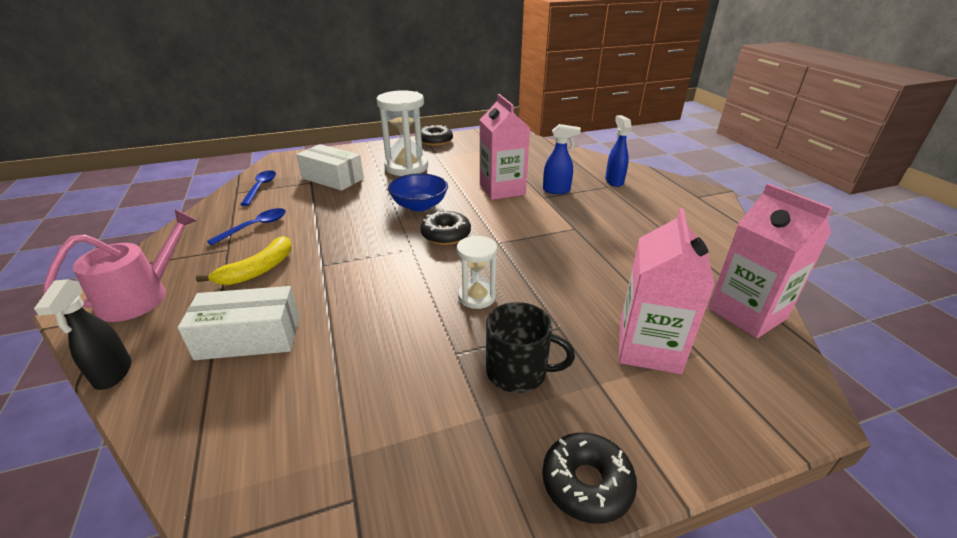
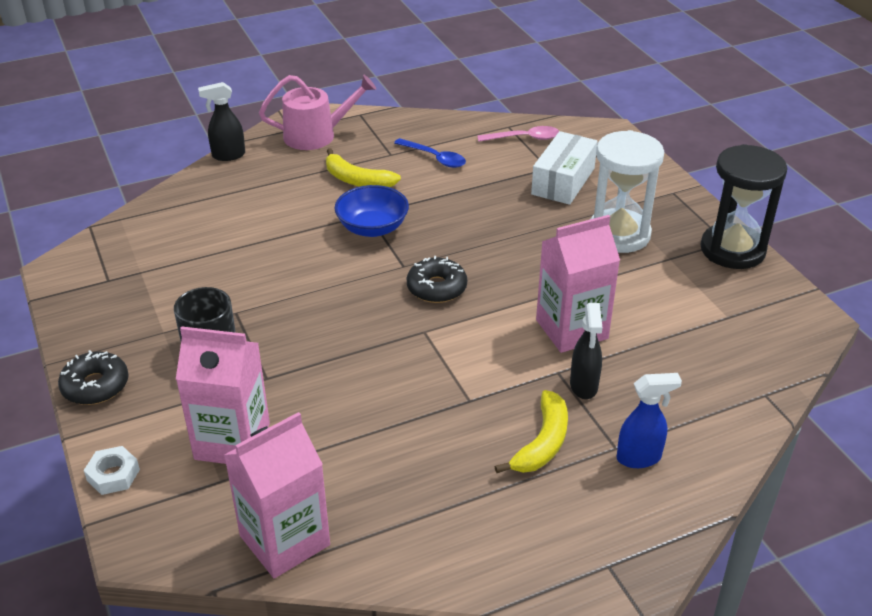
camera: 85 degrees right, 5 degrees up
(141, 296) = (316, 135): pink watering can -> pink watering can turned 45 degrees counterclockwise
(249, 337) = (262, 200): white box -> none
(261, 187) = (524, 138): blue spoon -> pink spoon
(419, 205) = (505, 259): blue bowl -> blue bowl (372, 228)
(435, 141) = (732, 250): black donut -> black hourglass
(477, 297) = (316, 319): white hourglass -> none
(557, 190) = (583, 386): blue spray bottle -> black spray bottle
(609, 206) = (542, 443): none -> yellow banana
(728, 443) = (113, 475): none -> white nut

